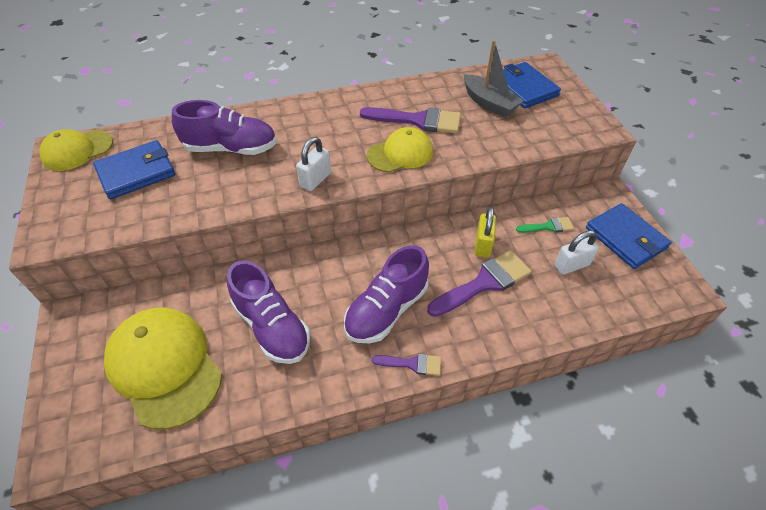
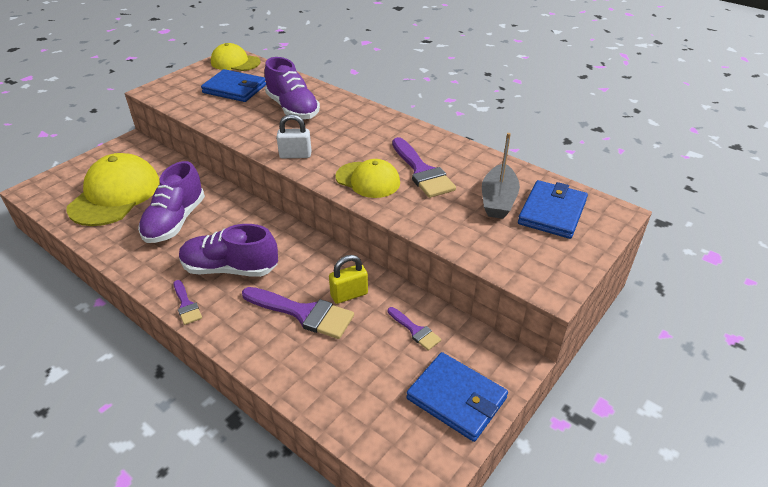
camera: 55 degrees right, 10 degrees down
(548, 226) = (415, 330): green brush -> purple brush
(571, 265) = (377, 366): white padlock -> none
(625, 238) = (456, 398): blue wallet -> blue wallet turned 75 degrees counterclockwise

